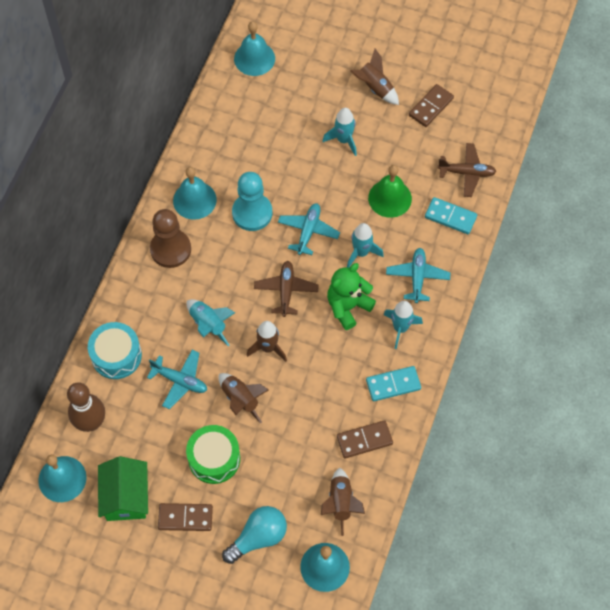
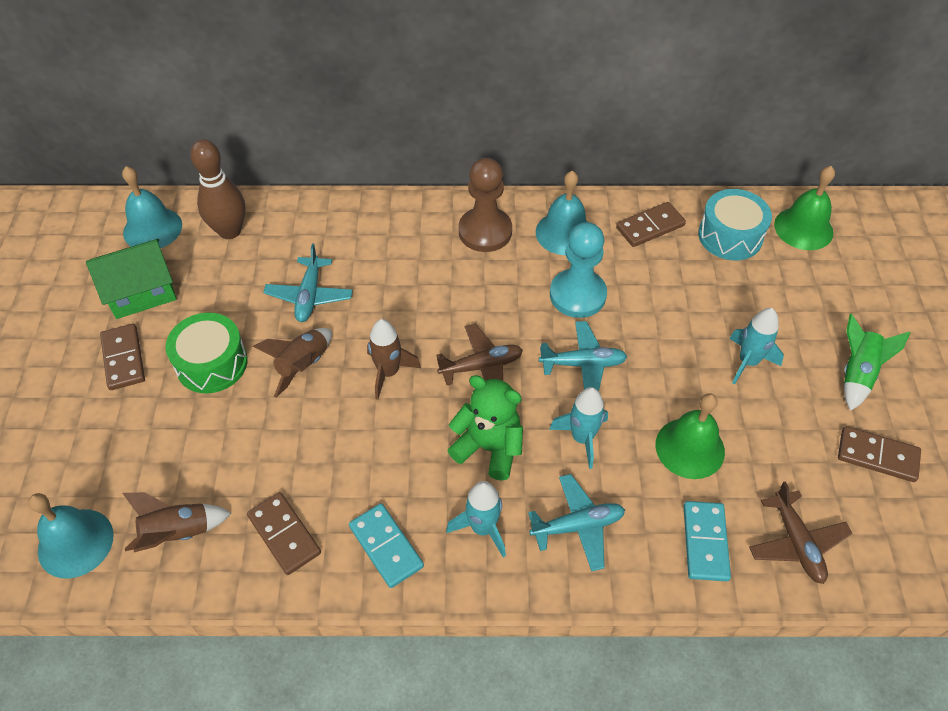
camera: 70 degrees right, 10 degrees down
(116, 355) = (323, 227): turquoise drum -> turquoise drum (730, 236)
(208, 324) = (398, 300): turquoise rocket -> none
(212, 146) = (650, 226): none -> brown domino
(254, 58) = (803, 228): turquoise bell -> green bell
(258, 537) = (108, 447): turquoise light bulb -> none
(375, 88) = (857, 374): brown rocket -> green rocket

